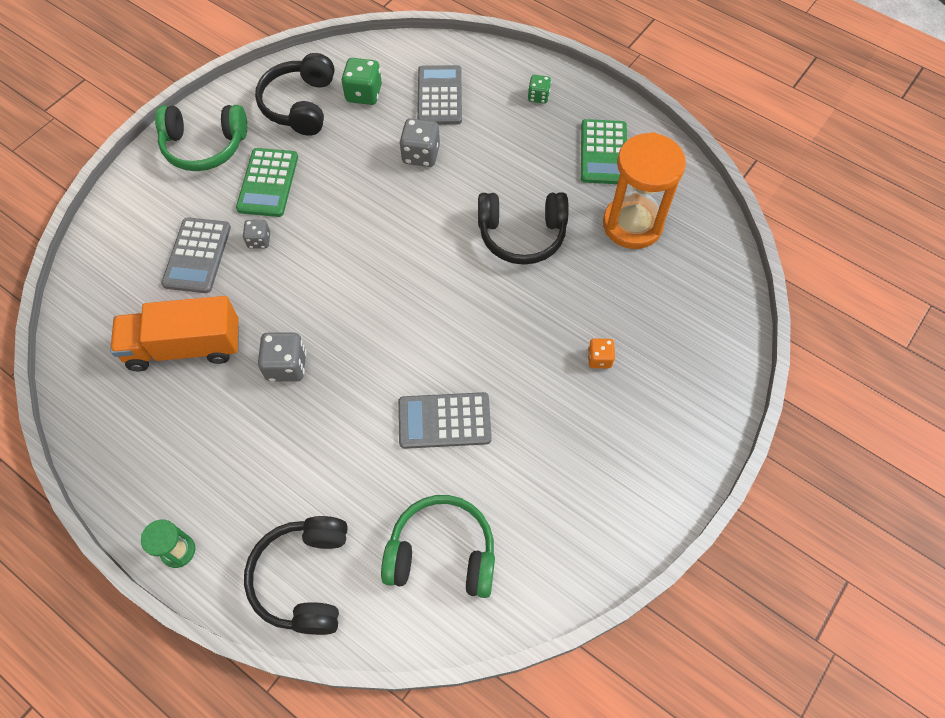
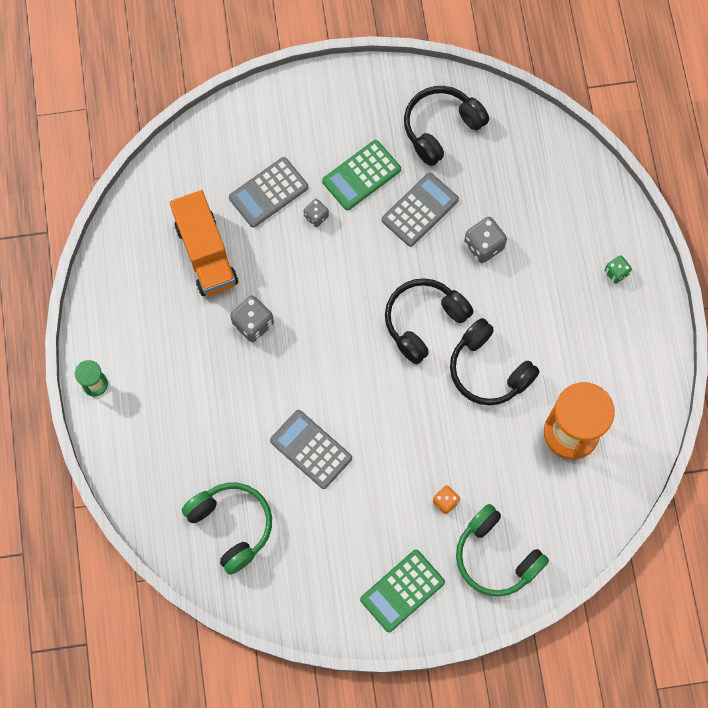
camera: 45 degrees right, 10 degrees up
(185, 347) = (206, 253): orange truck -> orange truck turned 150 degrees counterclockwise
(205, 146) = (347, 107): green headphones -> green headphones (496, 556)
(304, 578) = (146, 466): black headphones -> black headphones (423, 321)
(364, 94) = (494, 158): green dice -> none
(439, 96) = (545, 208): grey calculator -> grey calculator (420, 210)
(603, 152) = (613, 360): green calculator -> green calculator (402, 591)

